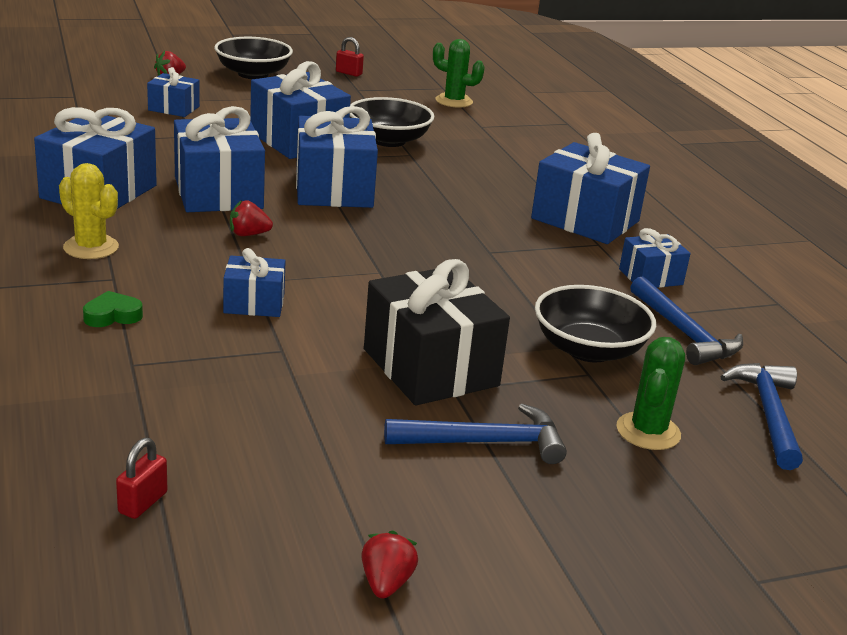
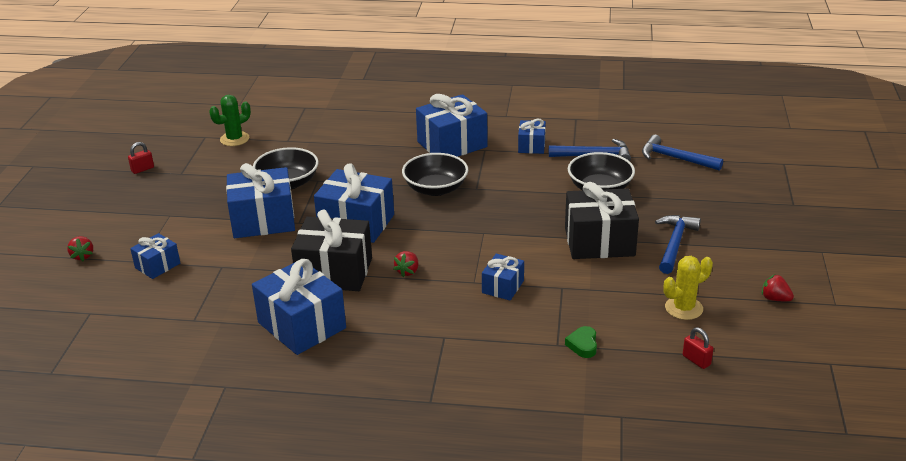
camera: 60 degrees left, 5 degrees up
(91, 247) = (393, 340): yellow cactus -> yellow cactus (683, 308)
(112, 315) = (495, 344): green heart -> green heart (583, 345)
(218, 193) = (334, 272): blue gift -> black gift
(253, 74) = (109, 213): black bowl -> black bowl (435, 189)
(648, 431) = (679, 195): green cactus -> none

